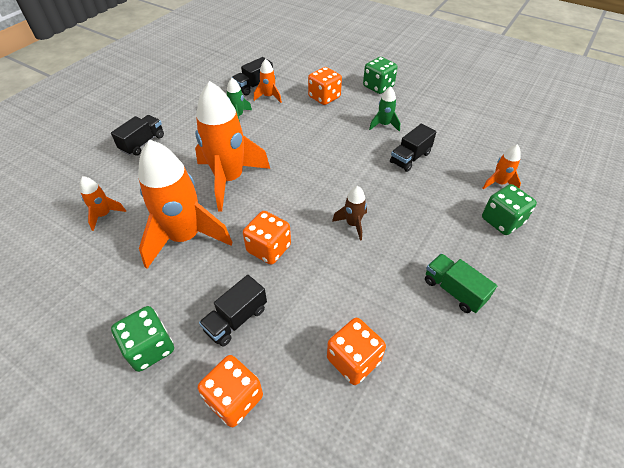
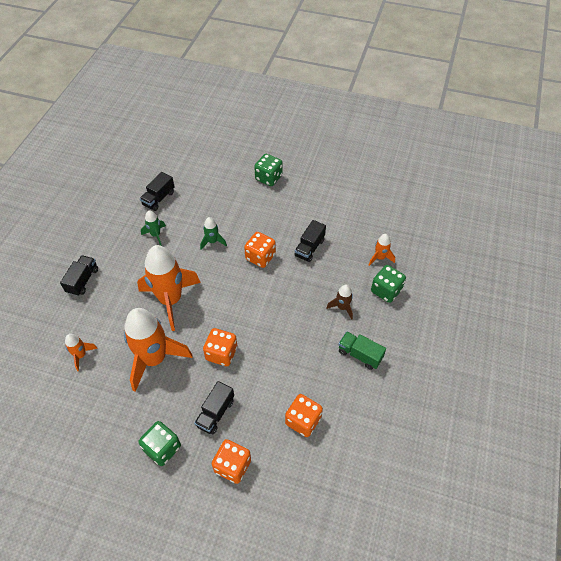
camera: 15 degrees left, 5 degrees up
(269, 97) = (176, 208): orange rocket -> none
(324, 97) = (225, 199): orange dice -> orange dice (260, 257)
(353, 224) = (278, 318): brown rocket -> brown rocket (342, 307)
(384, 125) = (282, 219): green rocket -> green rocket (212, 241)

